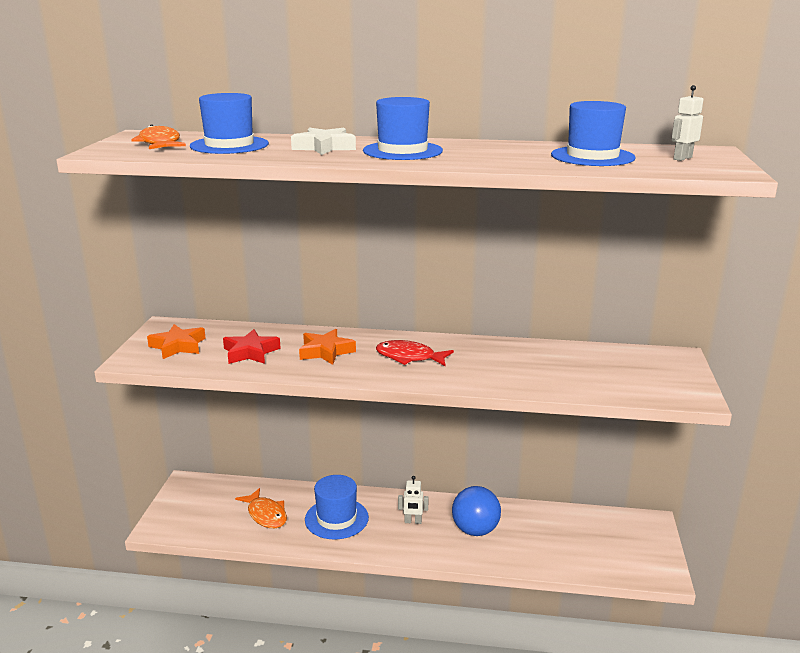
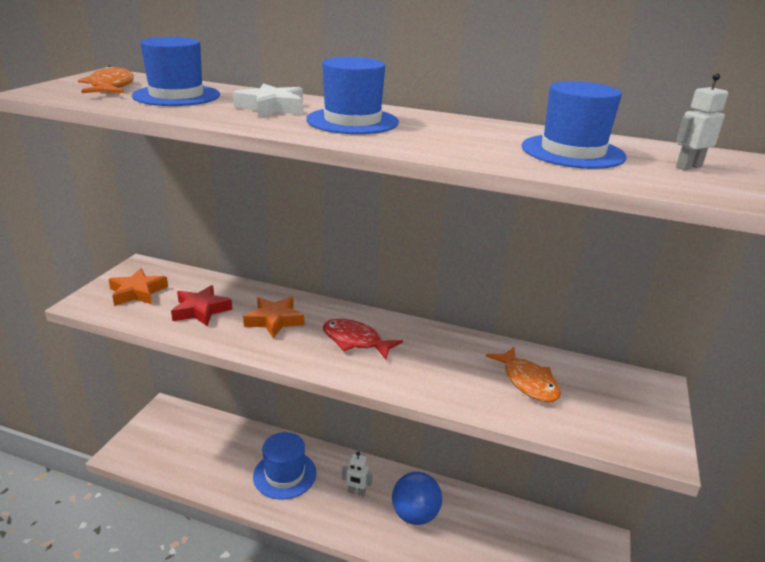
camera: 10 degrees right, 5 degrees up
(266, 515) = (221, 457): orange fish -> orange fish (527, 382)

